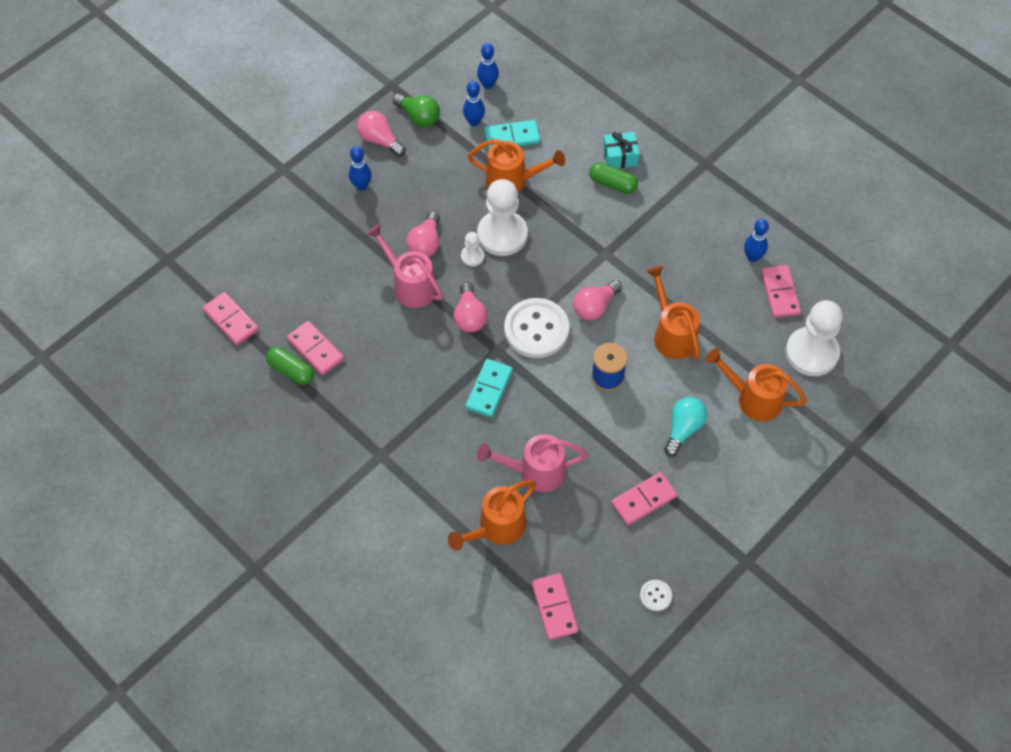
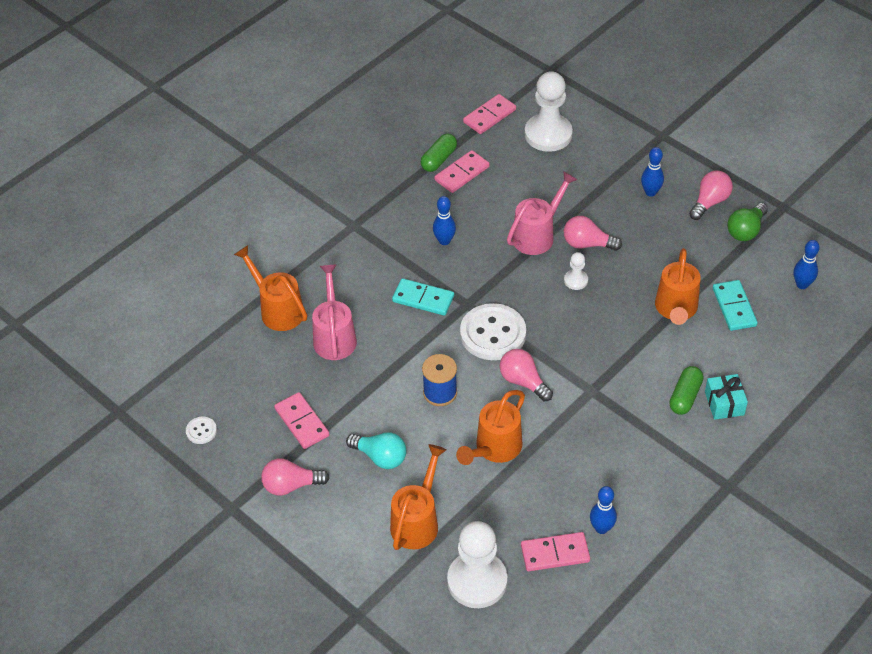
camera: 90 degrees right, 10 degrees down
(469, 316) = (504, 281): pink light bulb -> pink light bulb (291, 485)
(474, 122) = (748, 275): blue bowling pin -> blue bowling pin (444, 241)
(502, 234) = (605, 303): white pawn -> white pawn (548, 134)
(554, 607) = (197, 353): pink domino -> none
(672, 334) = (494, 449): orange watering can -> orange watering can turned 150 degrees clockwise

